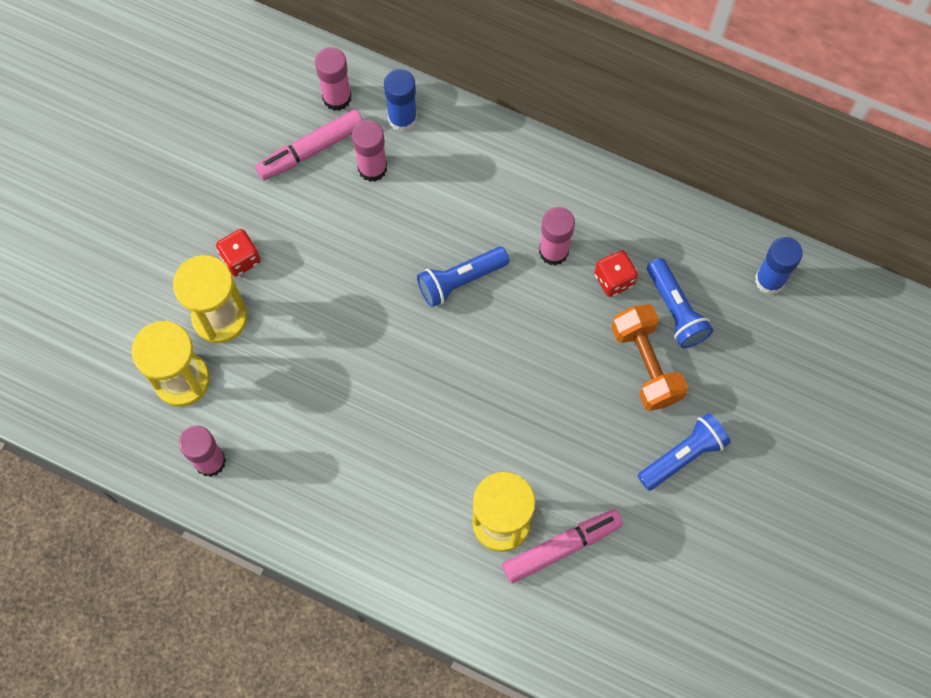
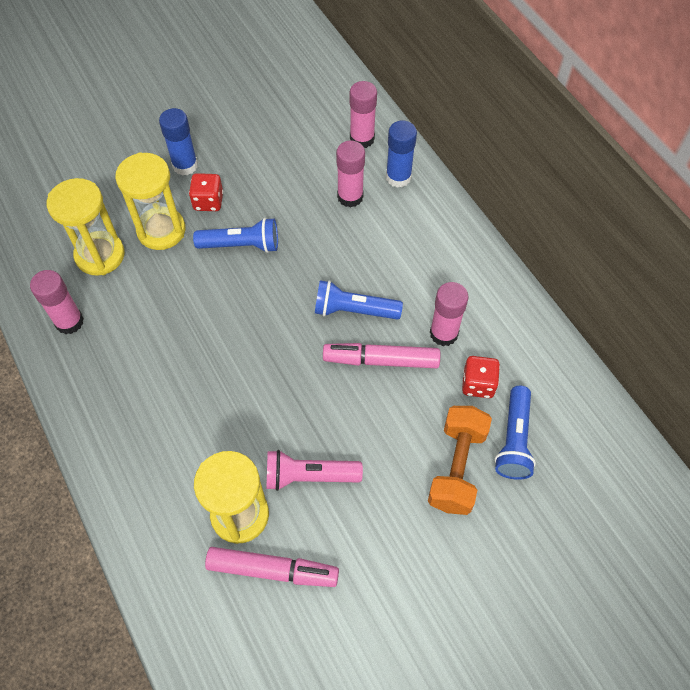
camera: 35 degrees right, 10 degrees down
(311, 150) = (316, 161): pink marker -> pink marker (381, 360)
(533, 452) = (309, 476): none -> pink flashlight
(683, 456) = (434, 565): blue flashlight -> blue flashlight (241, 245)
(769, 280) = (616, 468): blue glue stick -> blue glue stick (185, 165)

